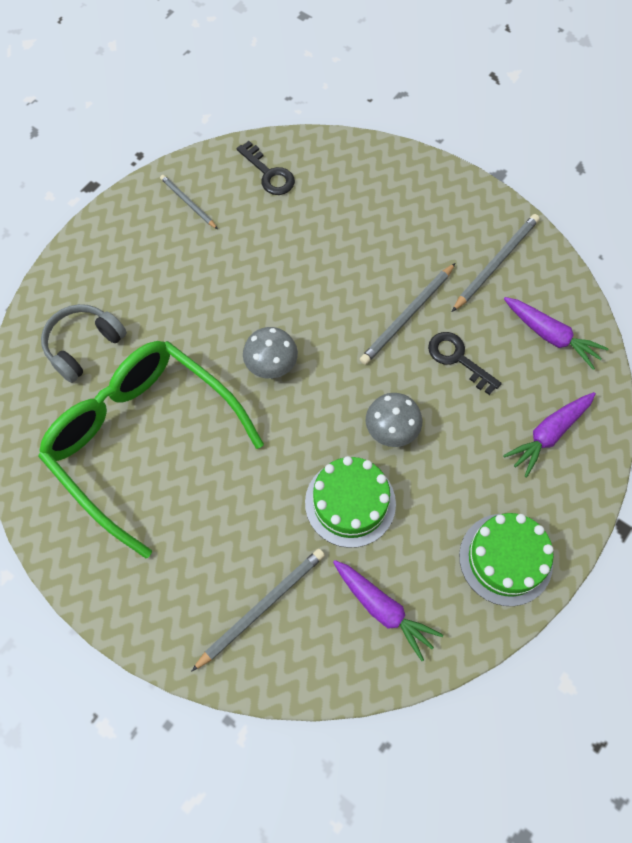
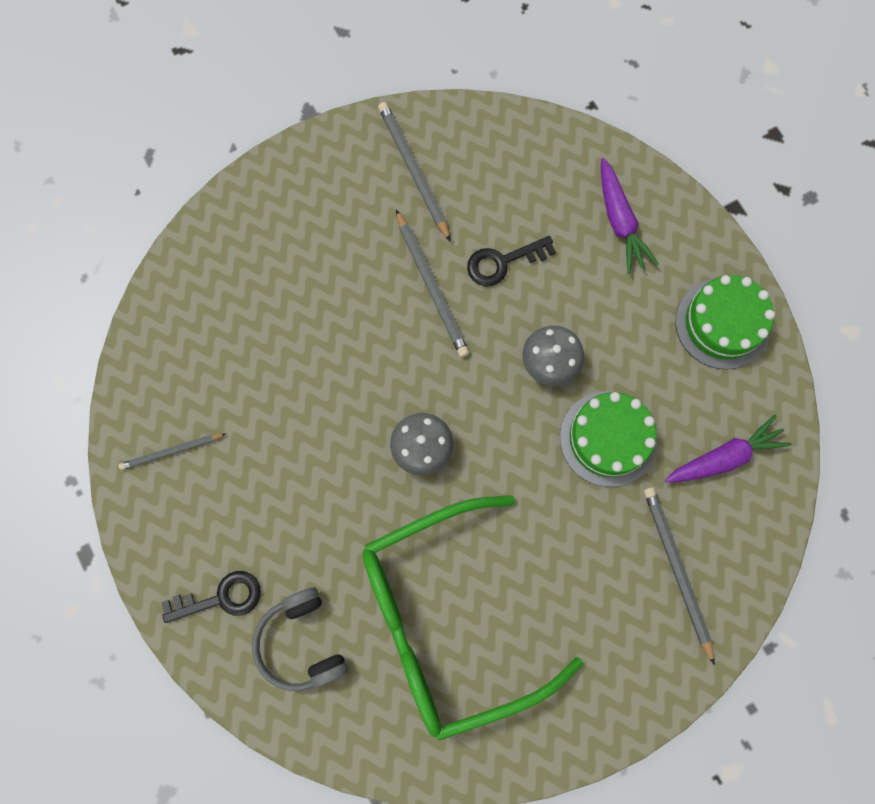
camera: 65 degrees left, 10 degrees up
(269, 174) = (180, 345): black key -> black key (221, 597)
(551, 336) = (519, 163): purple carrot -> none

